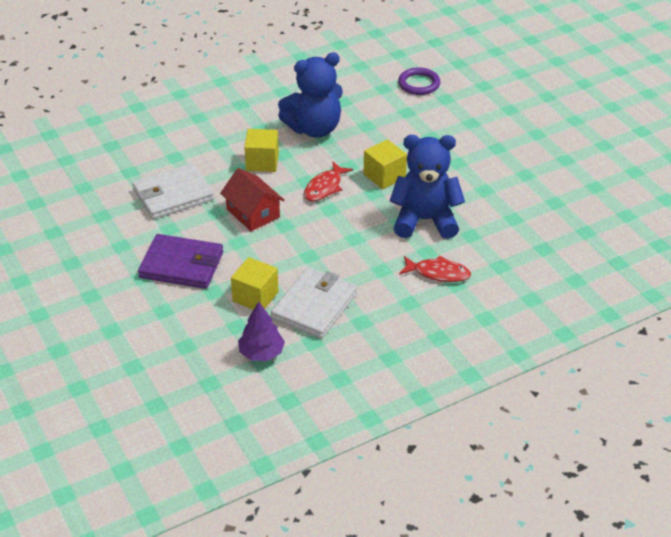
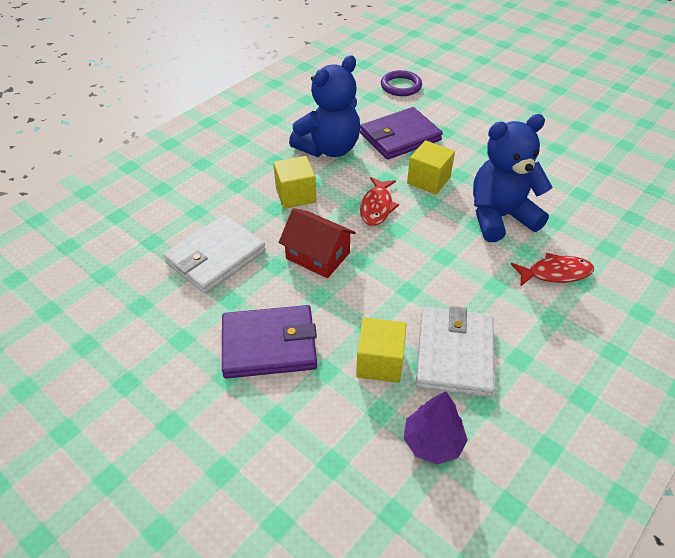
camera: 20 degrees left, 5 degrees up
(385, 132) = (400, 137): none -> purple wallet

